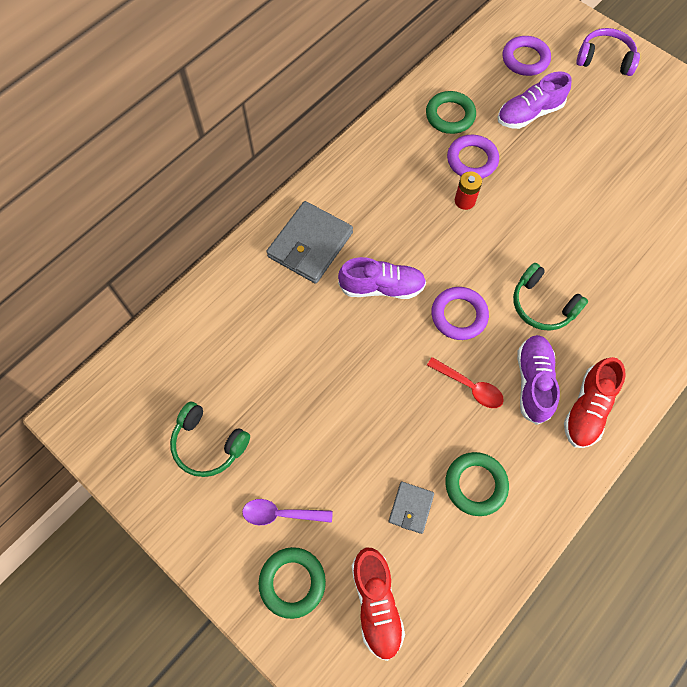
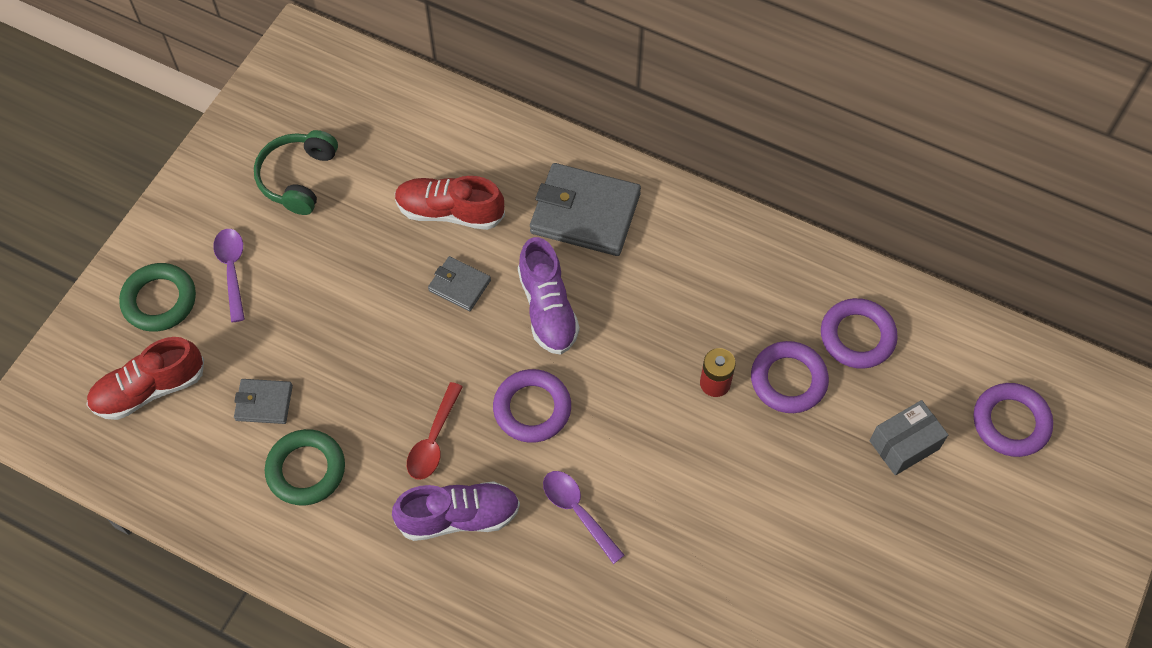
camera: 75 degrees right, 5 degrees down
(346, 342) = (459, 285): none -> grey wallet
(450, 115) = (857, 336): green ring -> purple ring
(529, 114) = (904, 445): purple shoe -> grey box
(542, 305) = (577, 511): green headphones -> purple spoon
(587, 409) = (437, 591): red shoe -> red shoe (450, 212)
(604, 59) = (1063, 543): purple headphones -> none

